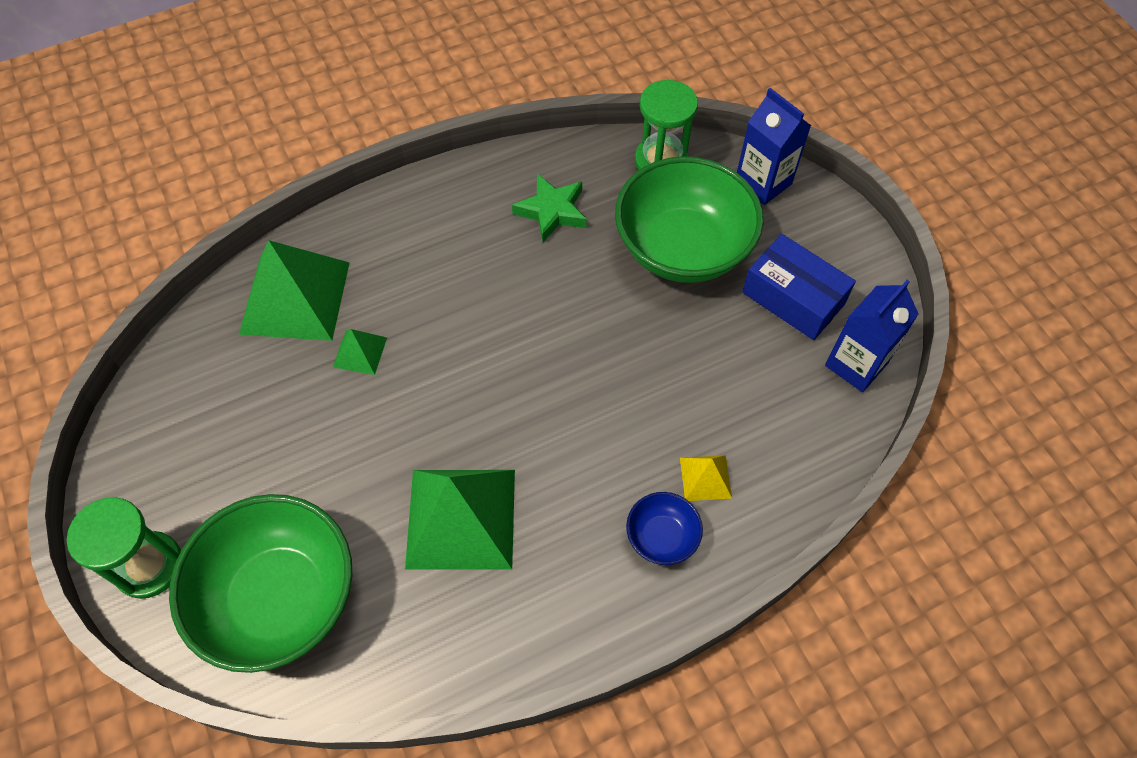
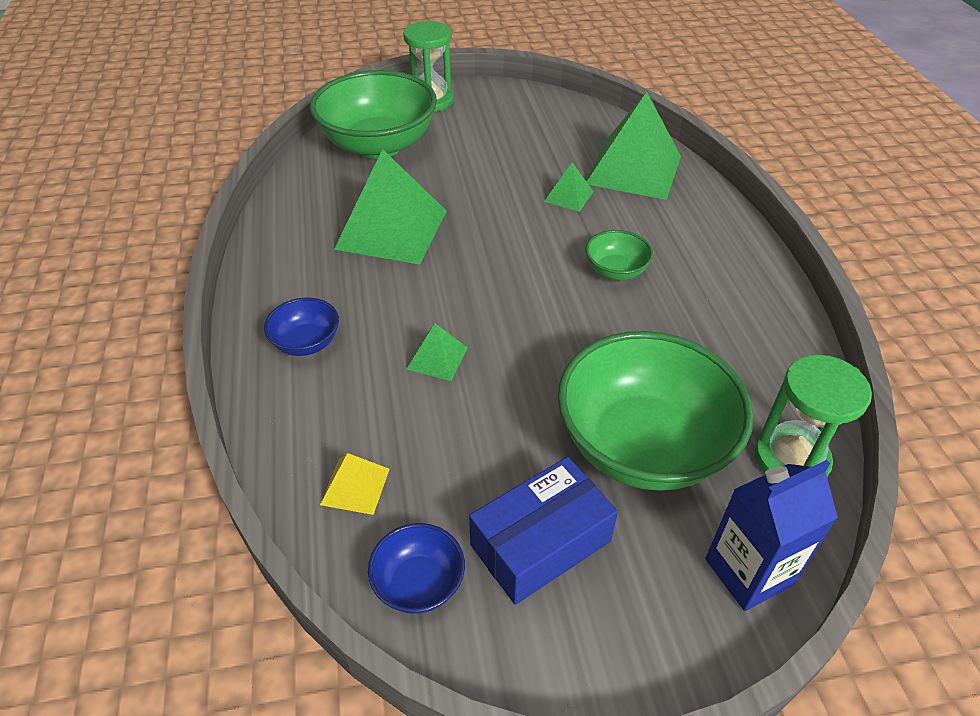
camera: 105 degrees right, 15 degrees down
(479, 292) = (616, 271): none -> green bowl
(552, 211) = (714, 340): green star -> none
(642, 413) = (437, 358): none -> green pyramid
(705, 477) = (346, 389): yellow pyramid -> yellow pyramid (355, 486)
(856, 364) = (419, 583): blue carton -> blue bowl

